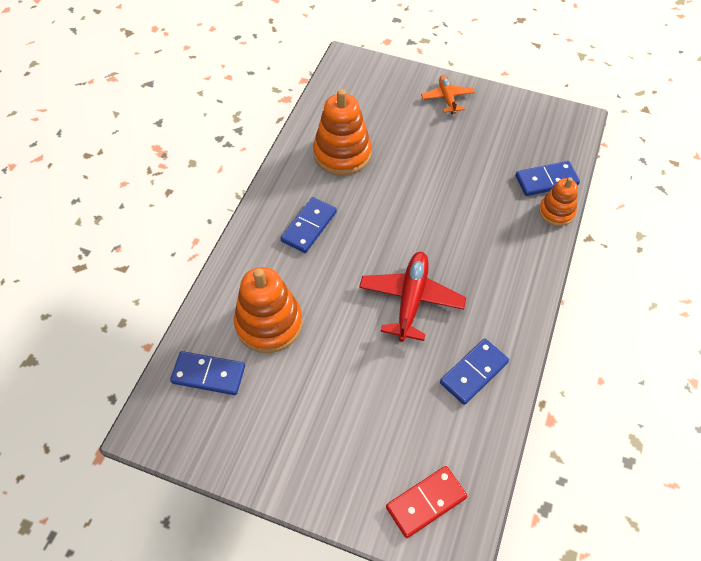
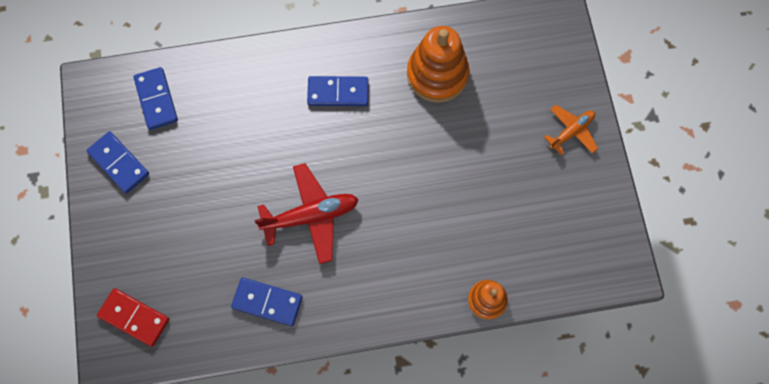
camera: 60 degrees right, 15 degrees up
(269, 323) = (225, 116): orange stacking toy -> none
(546, 180) = (521, 274): blue domino -> blue domino (119, 163)

